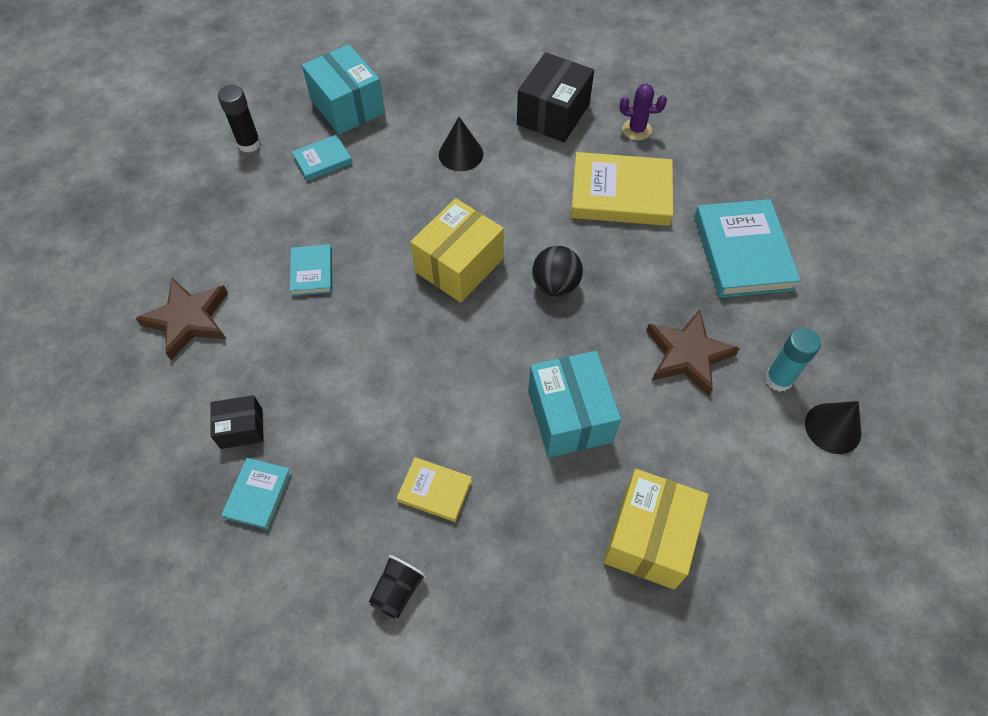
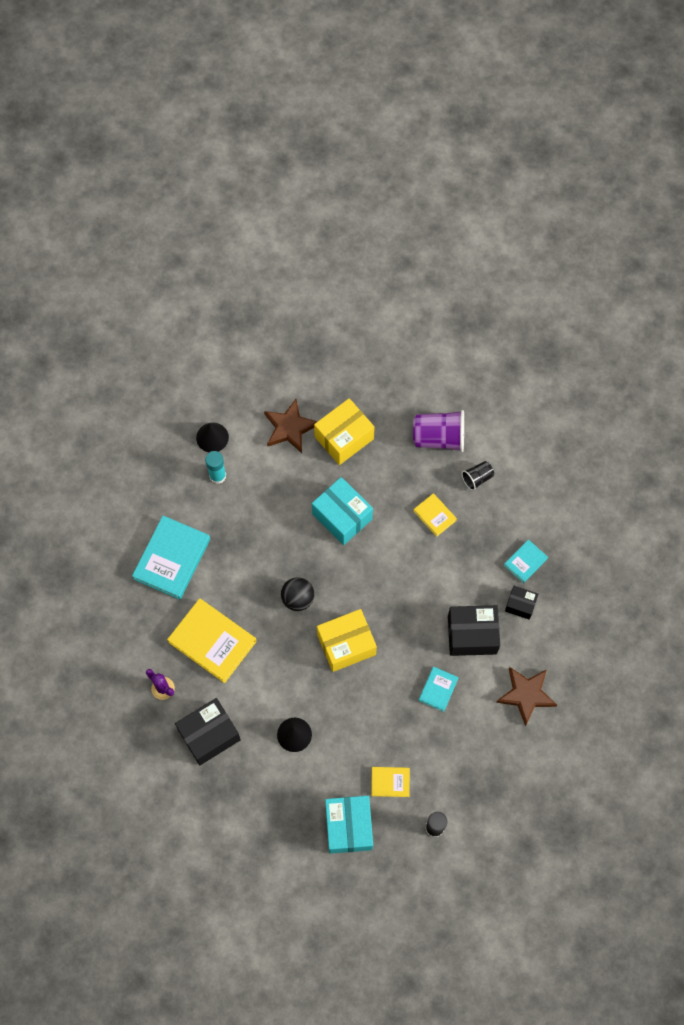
camera: 150 degrees left, 10 degrees up
(296, 355) = (472, 635): none -> black box
(323, 160) = (390, 782): turquoise book -> yellow book
(499, 628) = (439, 438): none -> purple cup
(570, 416) = (342, 516): turquoise box -> turquoise box turned 60 degrees counterclockwise
(687, 355) = (254, 515): brown star -> brown star (290, 428)

